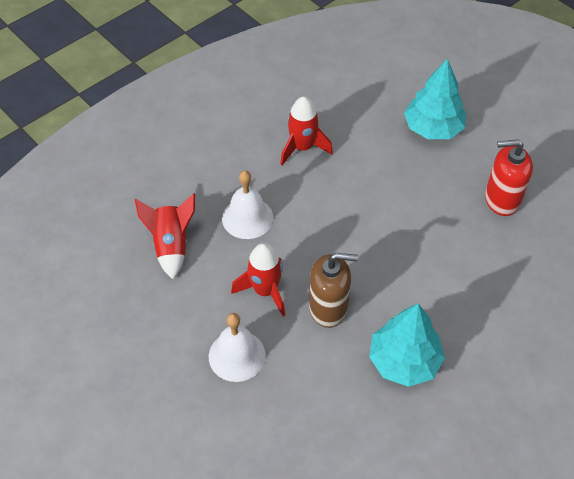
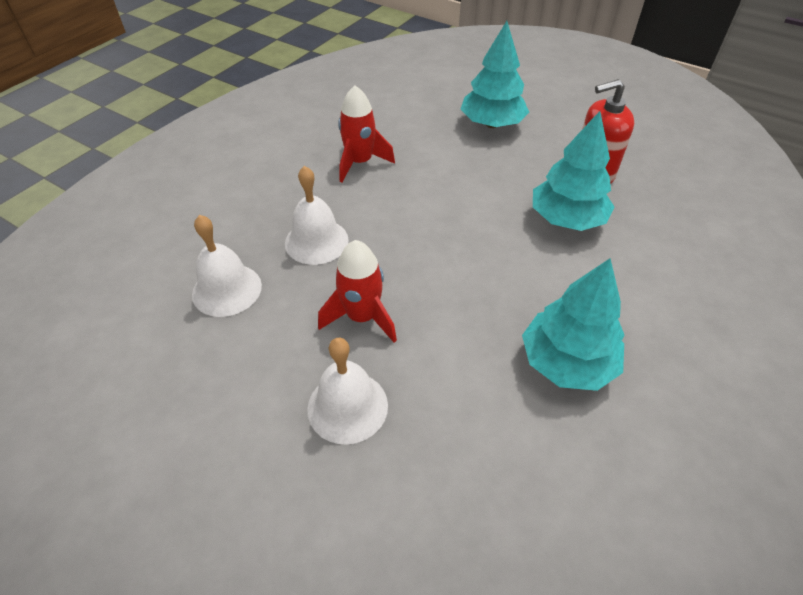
camera: 15 degrees left, 5 degrees down
(171, 245) = (227, 289): red rocket -> white bell
(328, 308) = (448, 320): brown soap dispenser -> none
(457, 241) = (566, 219): none -> turquoise tree

